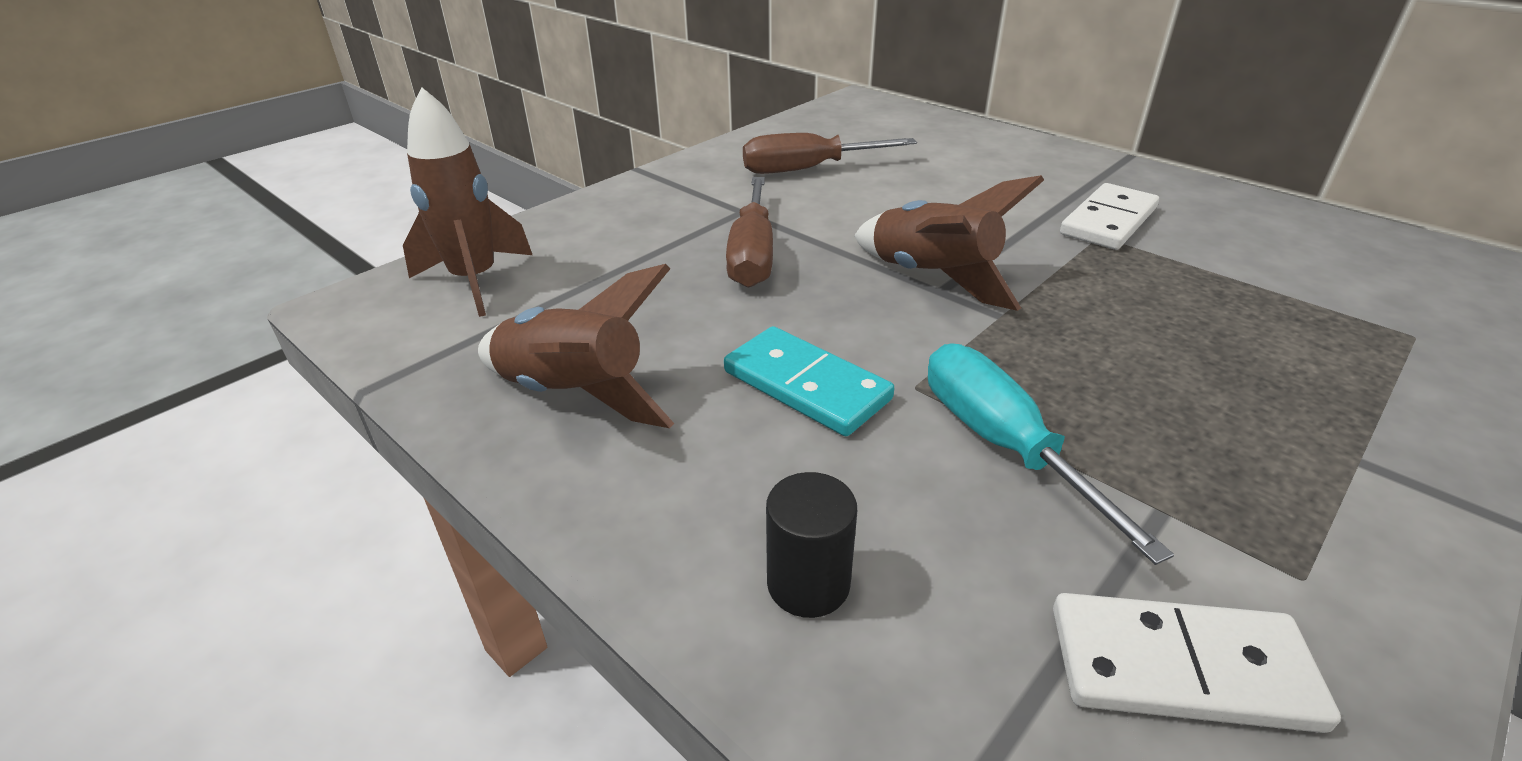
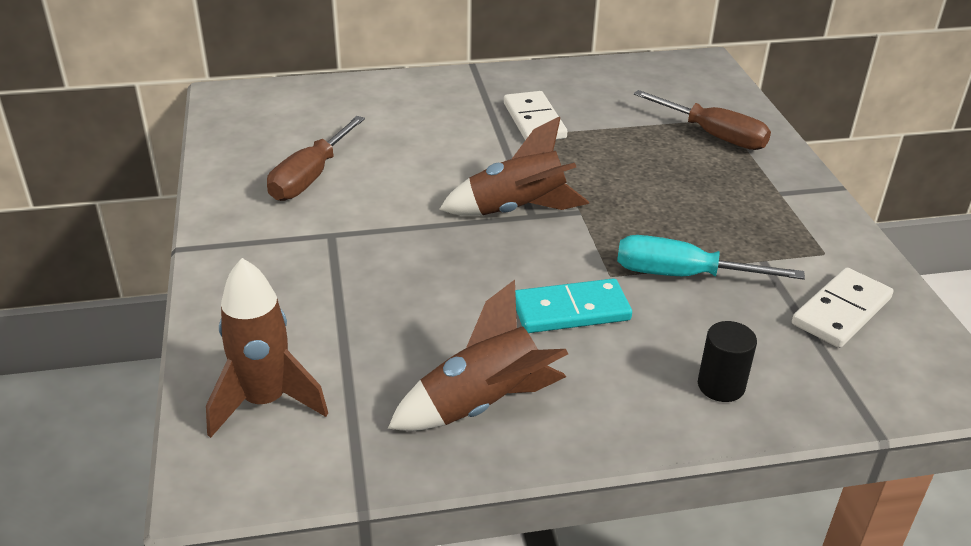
camera: 55 degrees left, 0 degrees up
(752, 254) = (400, 259): brown screwdriver -> brown screwdriver (713, 135)

